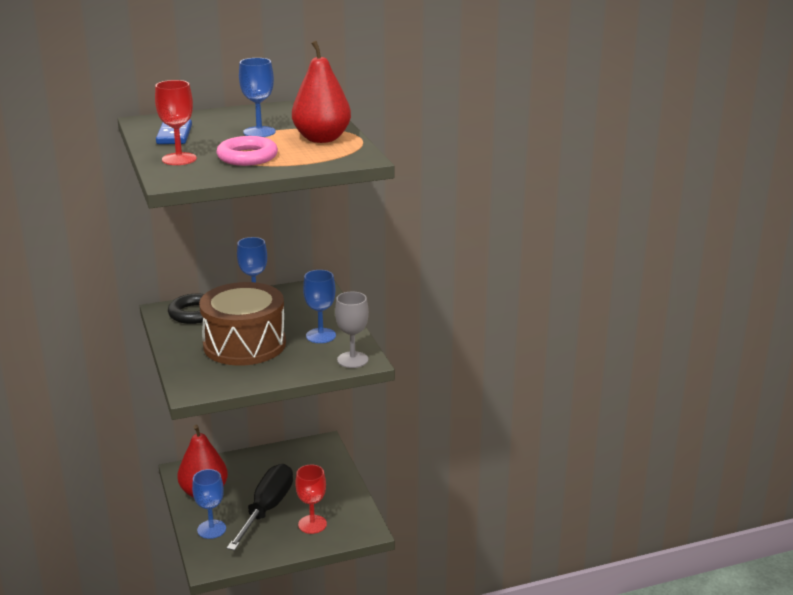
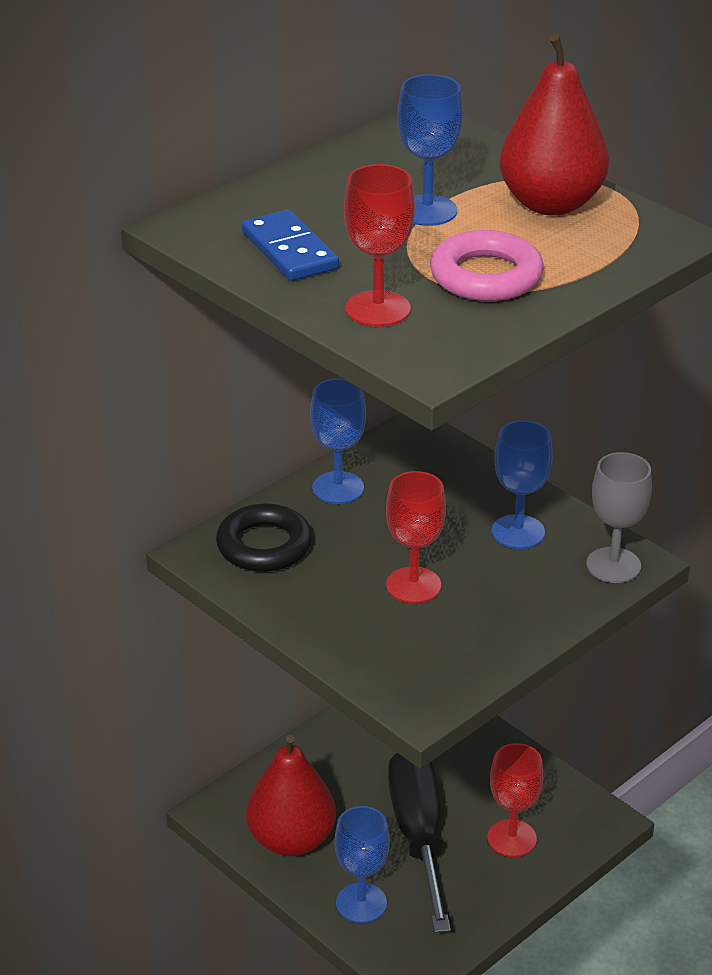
camera: 25 degrees left, 10 degrees up
(244, 344) = (413, 585): brown drum -> red goblet

